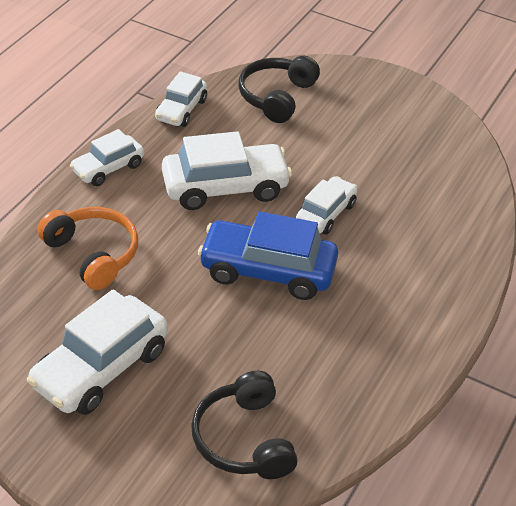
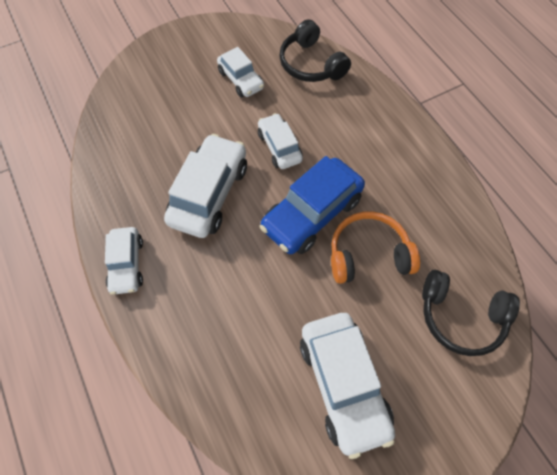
camera: 55 degrees left, 20 degrees up
(93, 254) = (217, 326): orange headphones -> orange headphones (368, 254)
(181, 110) = (101, 176): white car -> white car (241, 80)
(276, 97) = (139, 108): black headphones -> black headphones (311, 64)

